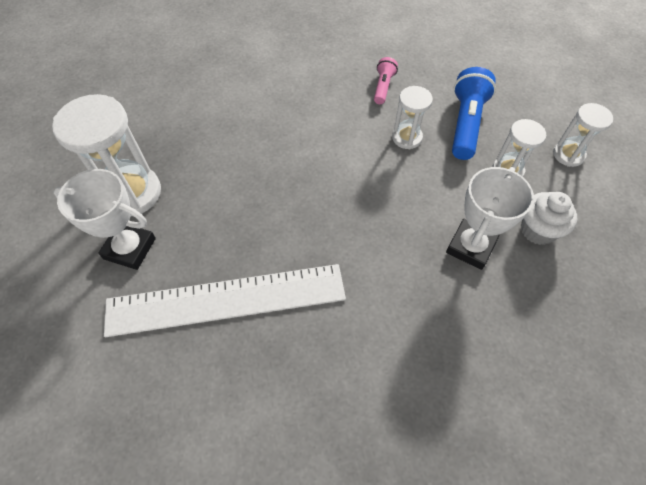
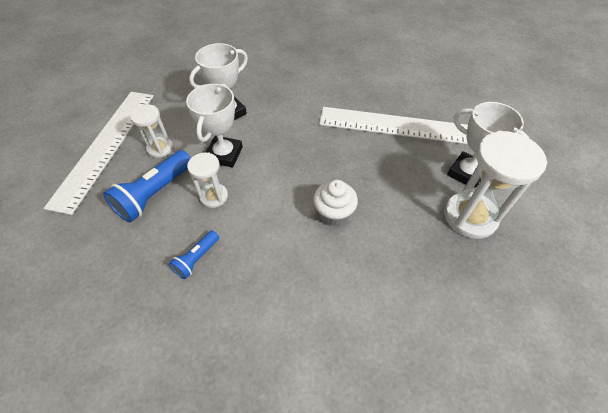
camera: 160 degrees left, 5 degrees down
(383, 87) = (196, 258): pink flashlight -> blue flashlight
(430, 185) = (224, 154): none -> white trophy
(537, 230) = (179, 110): white cupcake -> white cupcake (333, 214)
(568, 155) = (105, 146): white hourglass -> white ruler

